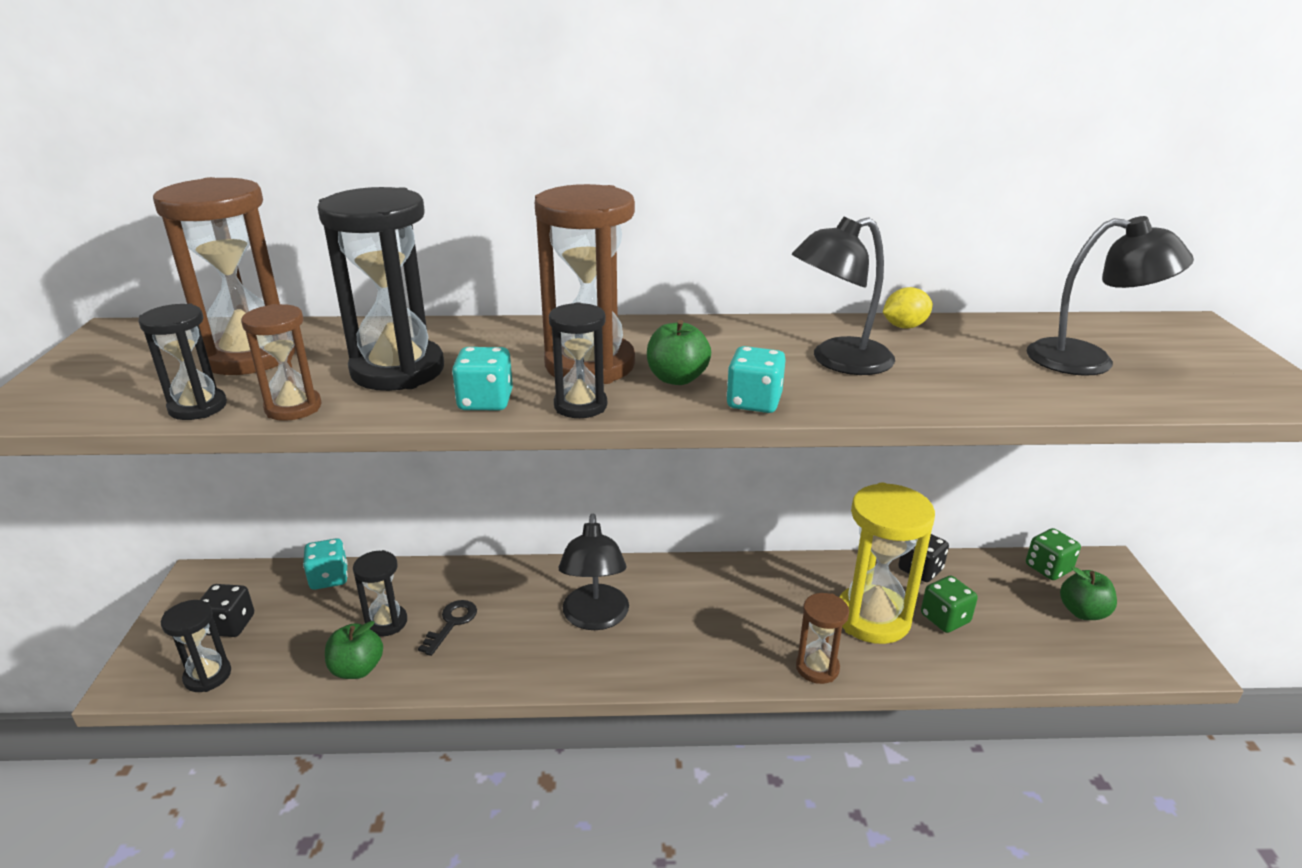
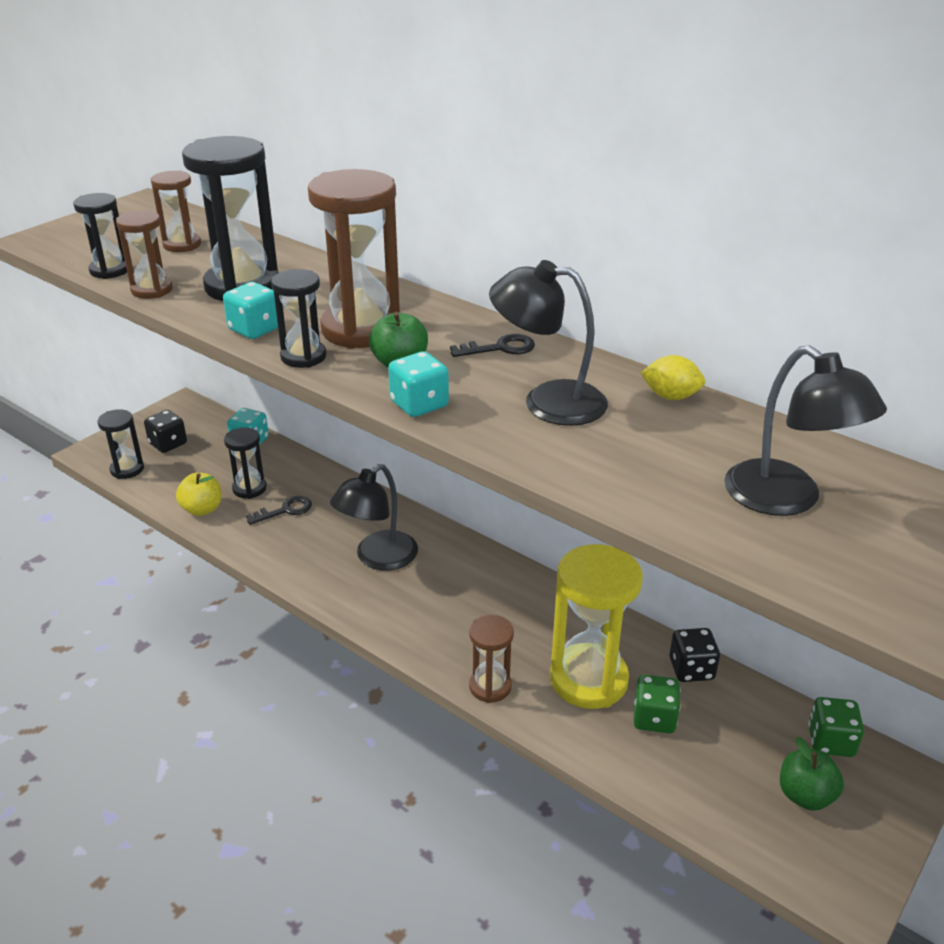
camera: 40 degrees right, 5 degrees up
(249, 356) = (182, 245): brown hourglass -> brown hourglass, size x0.54
(357, 669) = (202, 509): green apple -> yellow apple
(730, 338) = (500, 348): none -> black key

